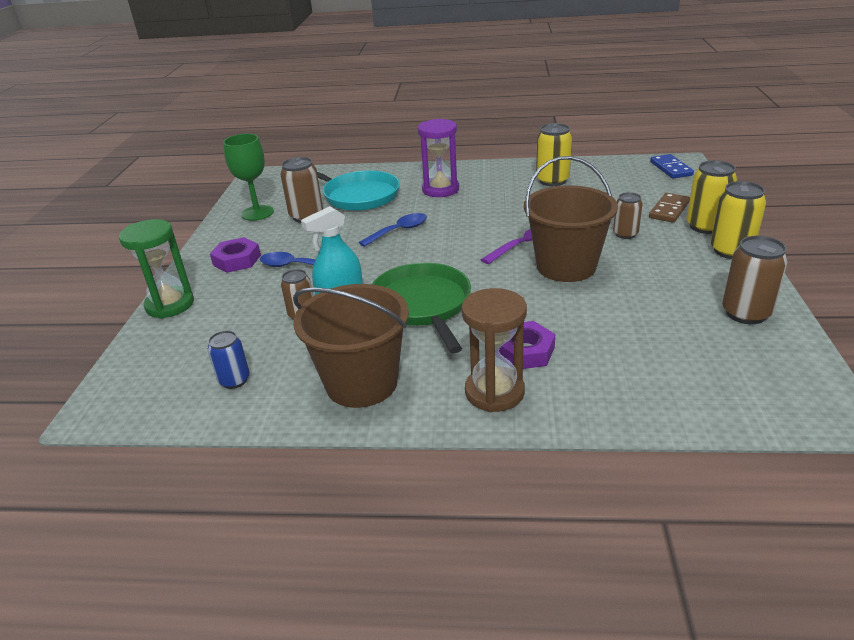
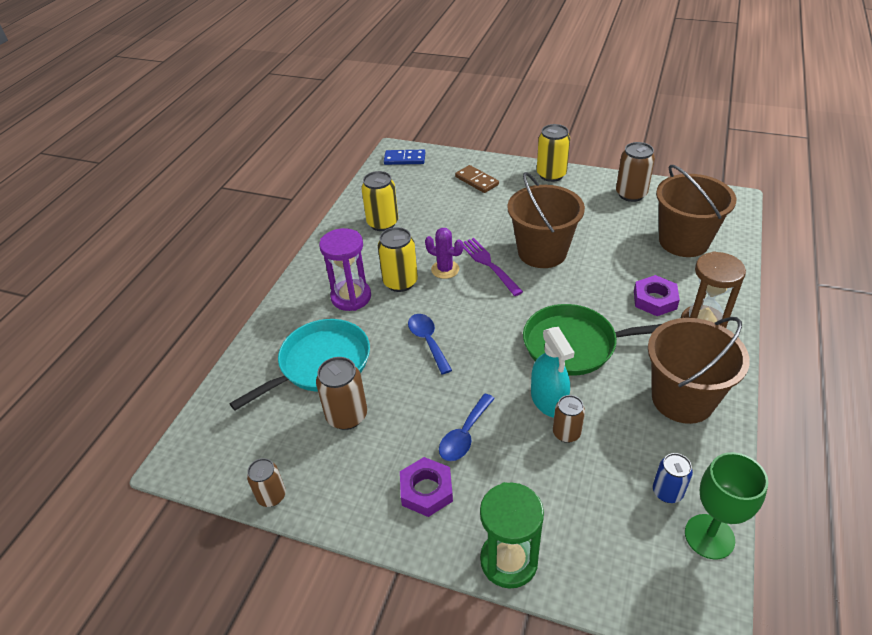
camera: 75 degrees left, 10 degrees up
(257, 213) = (306, 467): green goblet -> green goblet (709, 536)
(502, 221) = (445, 269): none -> purple cactus
(625, 234) = (504, 211): brown can -> brown can (271, 496)
(668, 367) = (683, 241): none -> brown bucket
(705, 226) = (511, 173): yellow can -> yellow can (400, 282)

